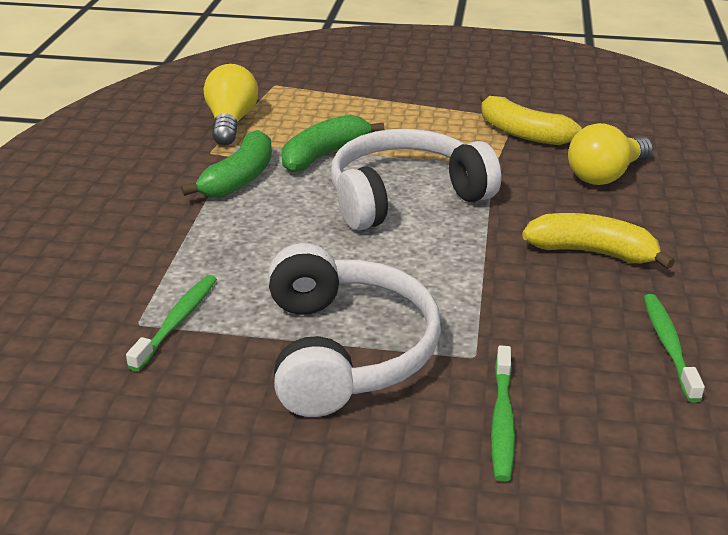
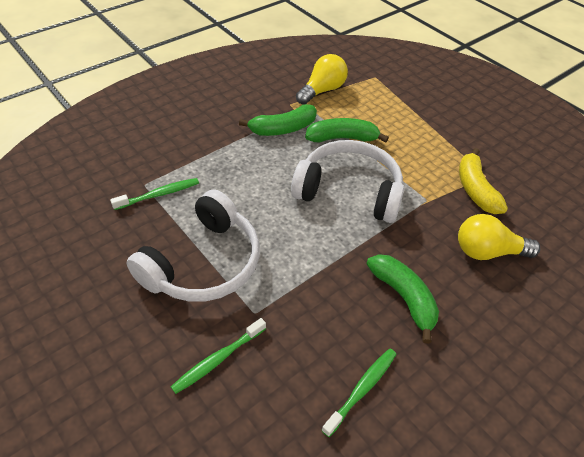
camera: 40 degrees right, 15 degrees up
(592, 252) = (403, 298): yellow banana -> green banana

